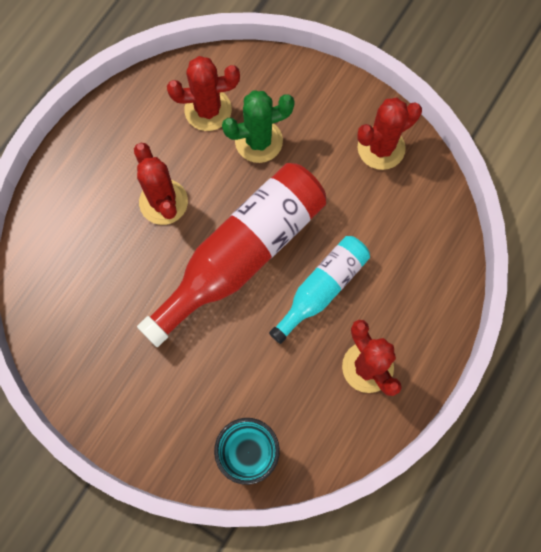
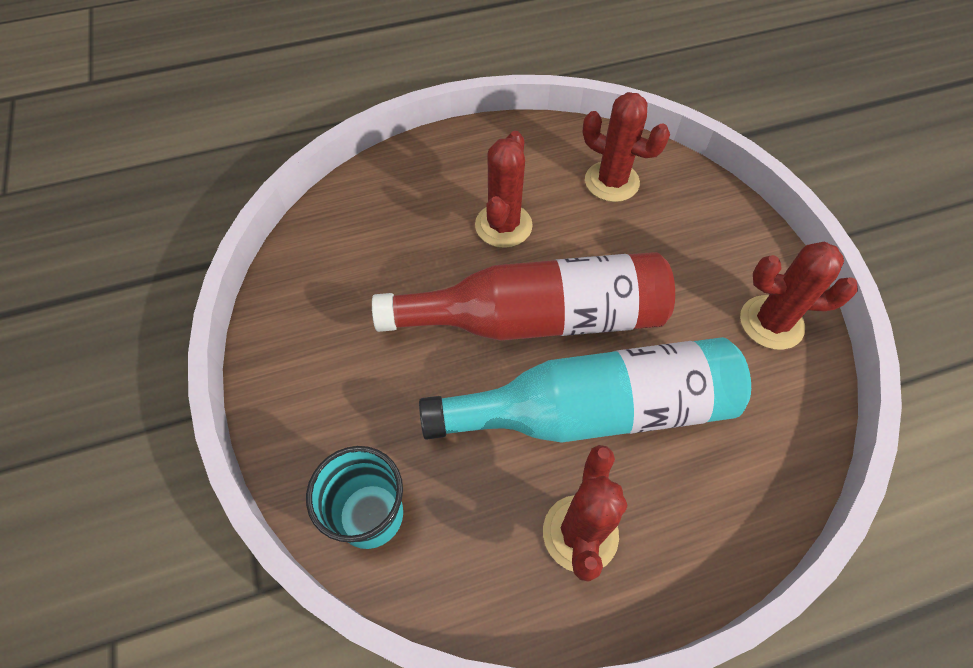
camera: 40 degrees right, 15 degrees down
(258, 141) = (640, 235): green cactus -> none
(322, 288) = (595, 410): turquoise bottle -> turquoise bottle, size x1.76

